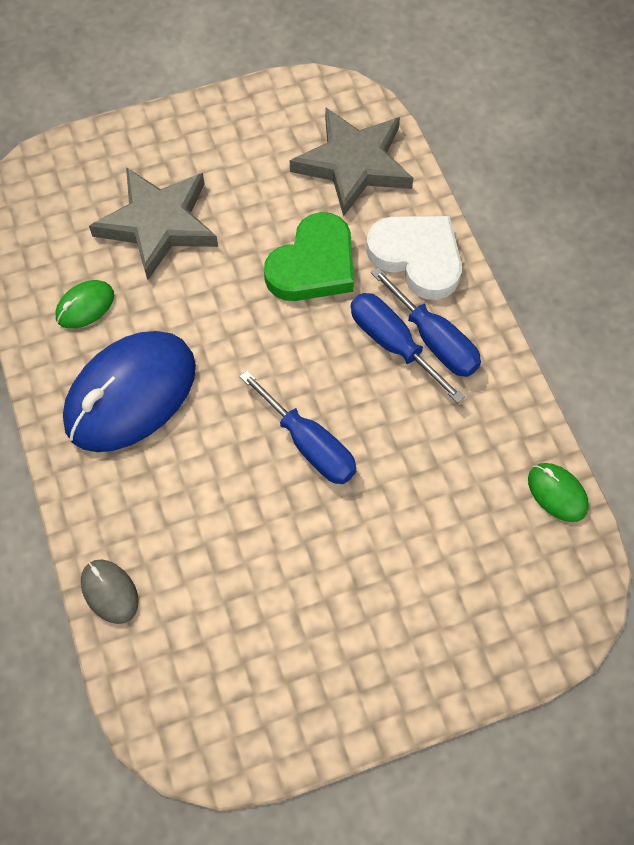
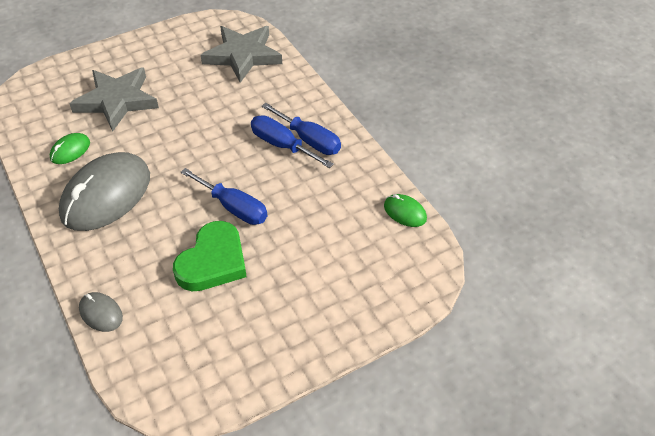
camera: 10 degrees left, 15 degrees down
(130, 394) = (106, 195): blue mouse -> grey mouse
(313, 265) = (223, 110): green heart -> green heart (213, 261)
(417, 257) = (291, 98): white heart -> none

